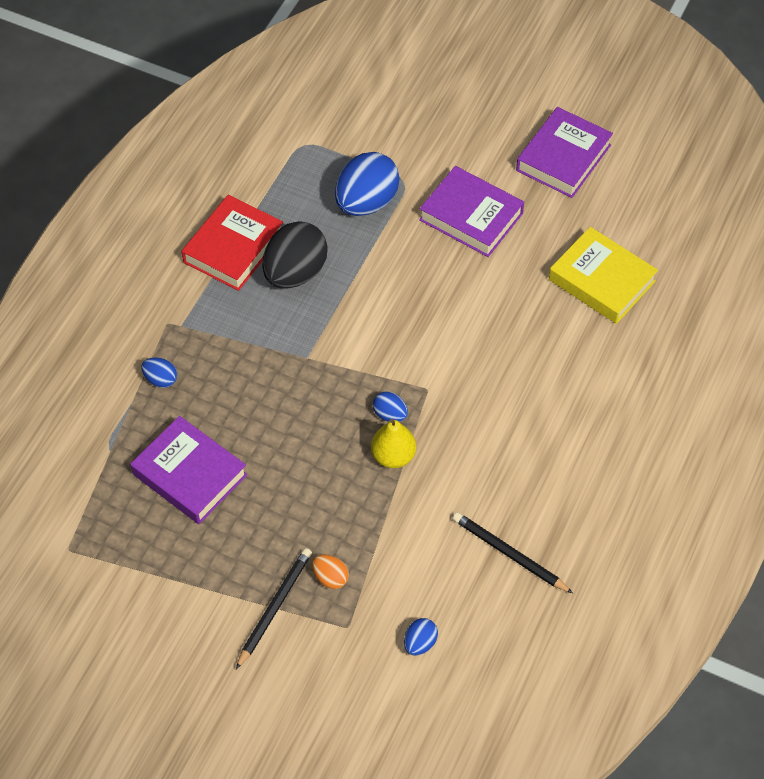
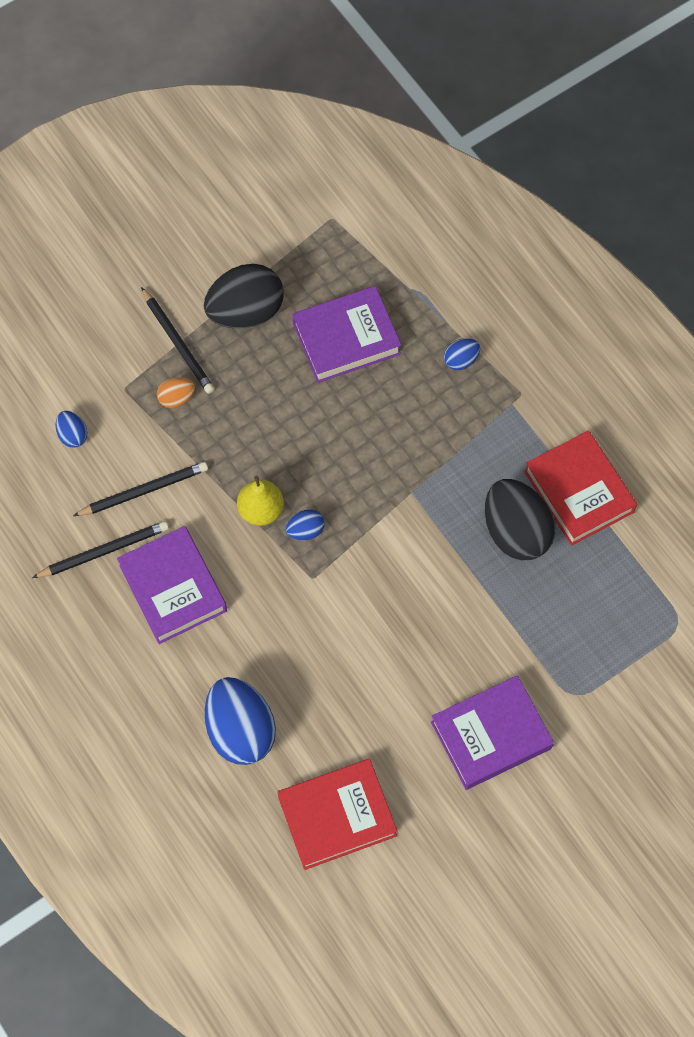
camera: 120 degrees right, 10 degrees up
(209, 569) = (245, 312): none -> black egg
(366, 202) = (567, 643): blue egg -> blue egg (240, 730)
(434, 554) = (143, 490): none -> black pencil
(563, 158) = (515, 878): purple book -> purple book (173, 588)
(601, 280) = (337, 816): yellow book -> red book

